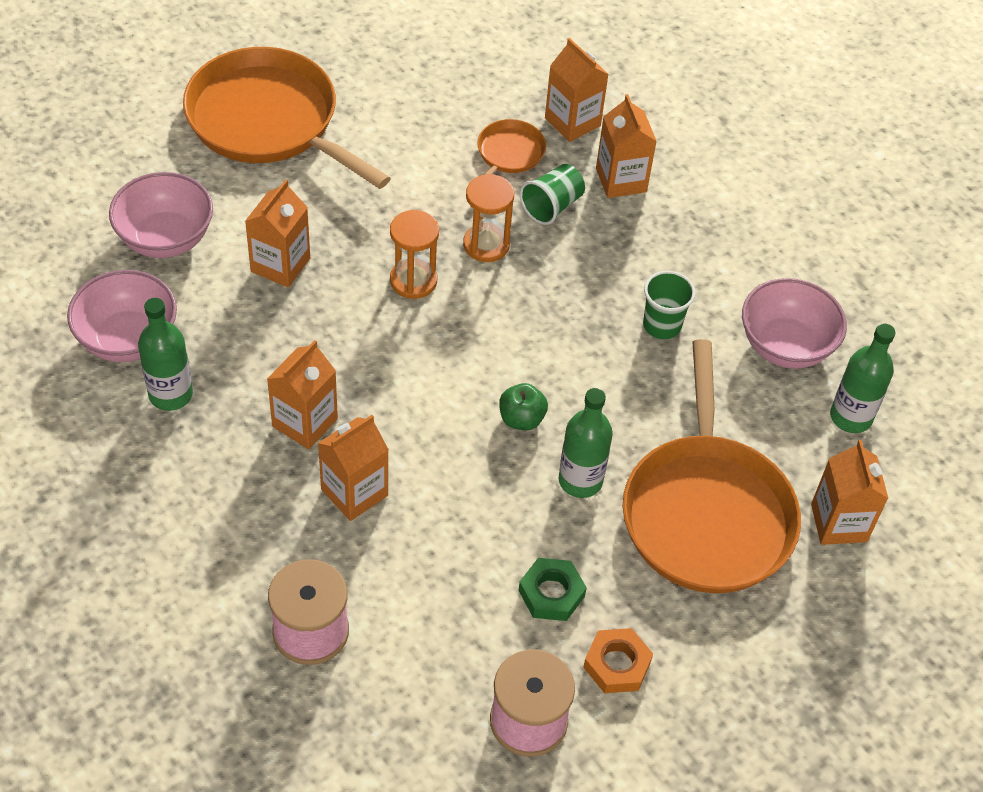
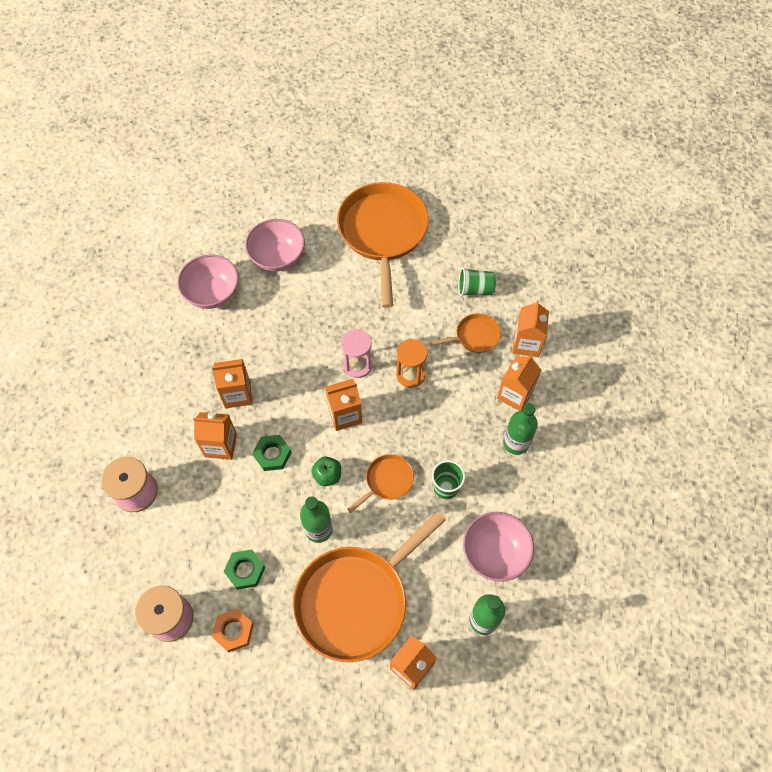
camera: 50 degrees right, 10 degrees up
(171, 394) = (201, 334): green bottle -> green bottle (516, 443)
(280, 265) = (310, 309): orange carton -> orange carton (345, 415)
(413, 280) = (357, 365): orange hourglass -> pink hourglass
(430, 450) = (272, 454): none -> green nut
(552, 206) = (464, 380): green cup -> green cup (475, 289)
(593, 370) = (387, 481): none -> orange pan

